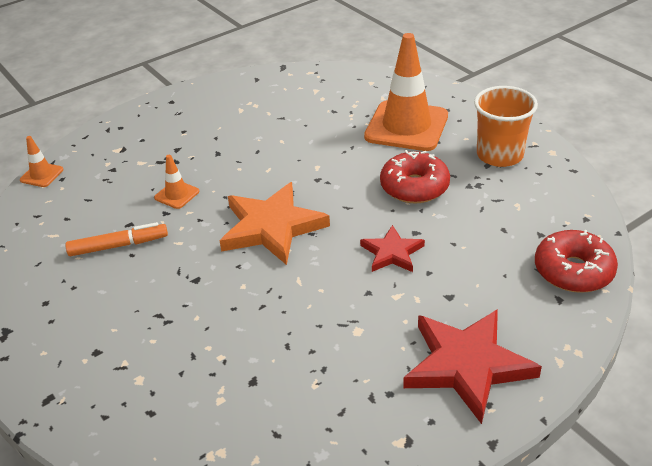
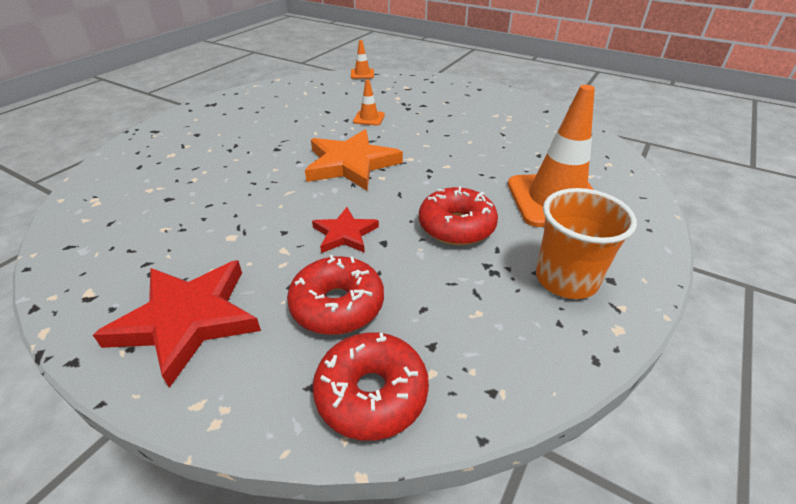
camera: 65 degrees right, 0 degrees up
(118, 245) = (303, 114): orange marker -> none
(483, 273) = (337, 305): none -> red donut

